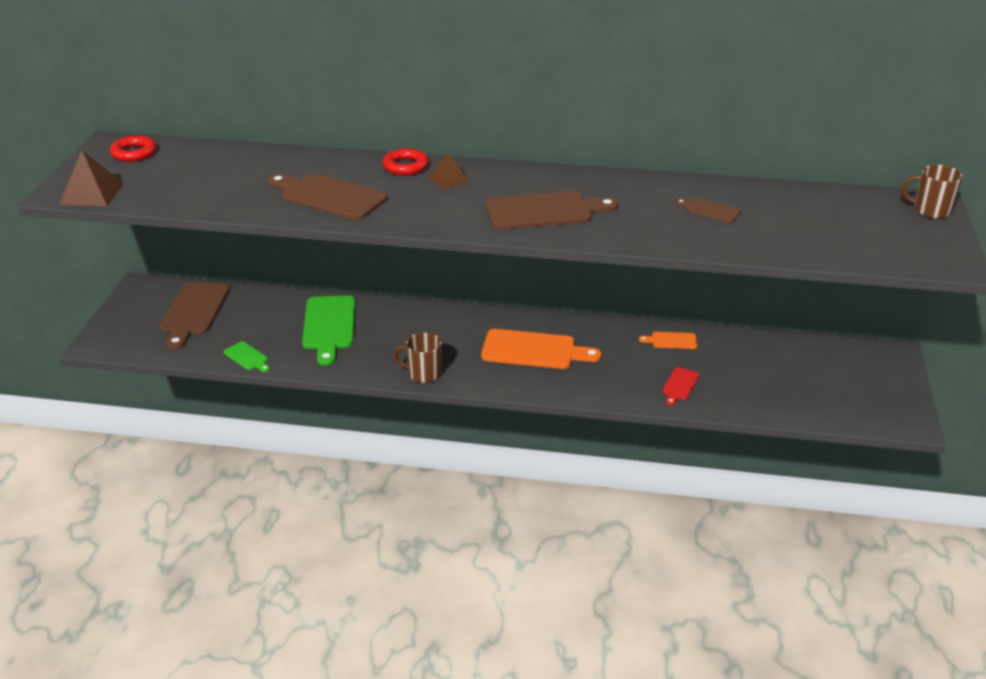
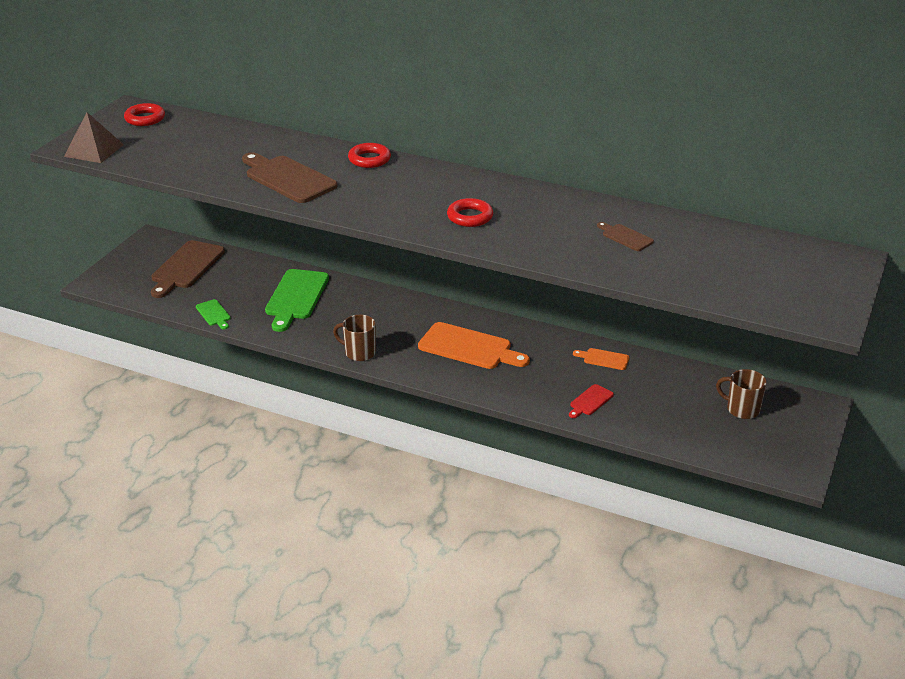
camera: 15 degrees right, 0 degrees up
(448, 179) = (401, 176): brown pyramid -> none
(544, 211) = (470, 217): brown cutting board -> red ring
(930, 211) = (845, 266): brown mug -> brown mug (741, 409)

